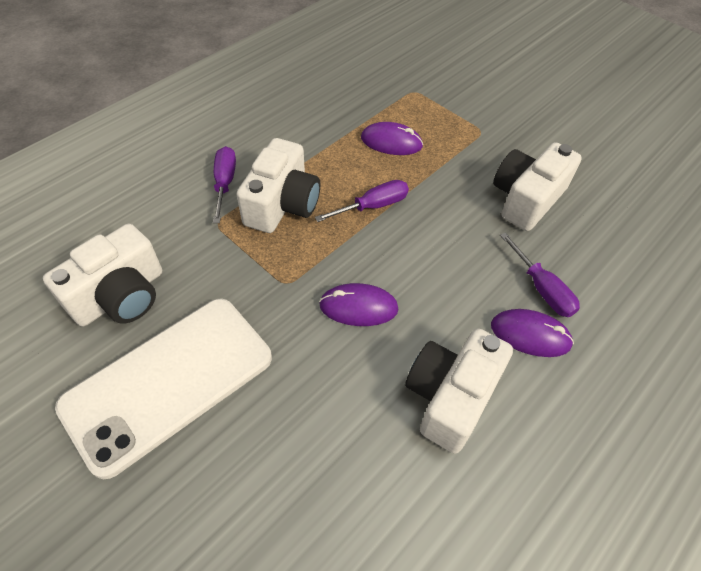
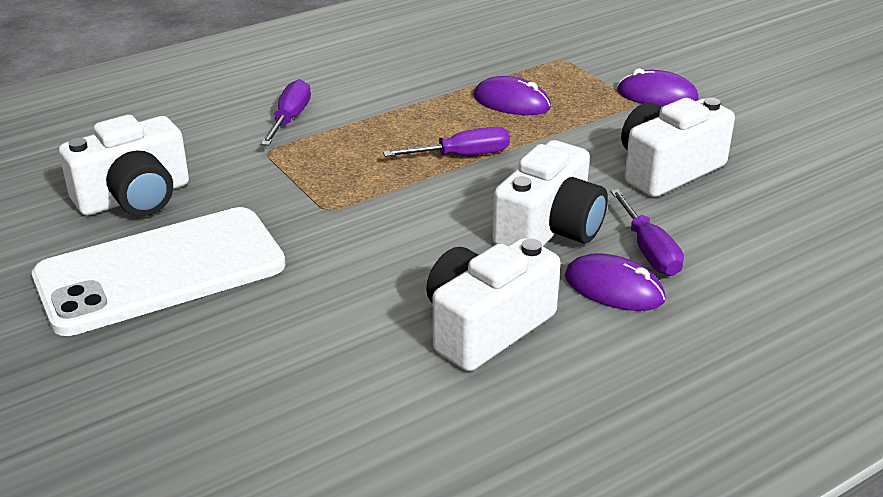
camera: 15 degrees right, 20 degrees down
(282, 204) = (351, 143): white camera -> white camera (550, 228)
(358, 307) = (406, 239): purple mouse -> purple mouse (657, 95)

